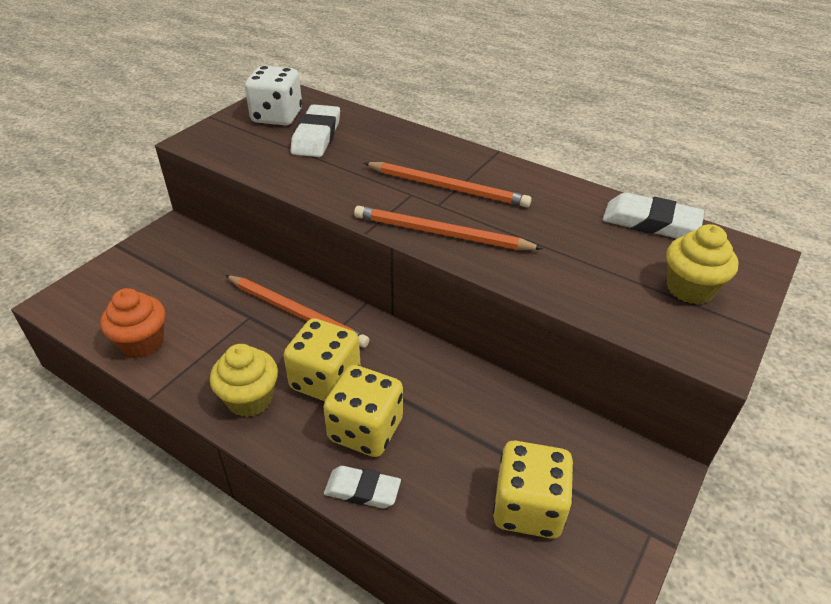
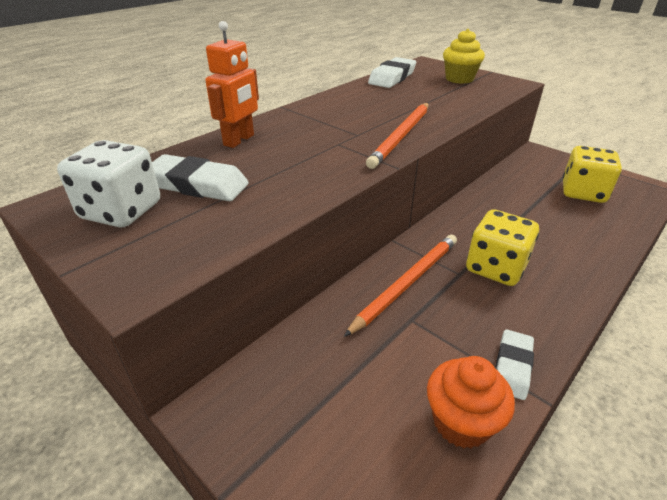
camera: 80 degrees left, 5 degrees down
(250, 399) = (530, 317): yellow cupcake -> none
(362, 490) = (602, 254): white eraser -> white eraser (512, 367)
(365, 430) = (544, 249): yellow dice -> none
(403, 140) = (239, 140): none -> orange robot
(448, 187) = (332, 128): orange pencil -> none

